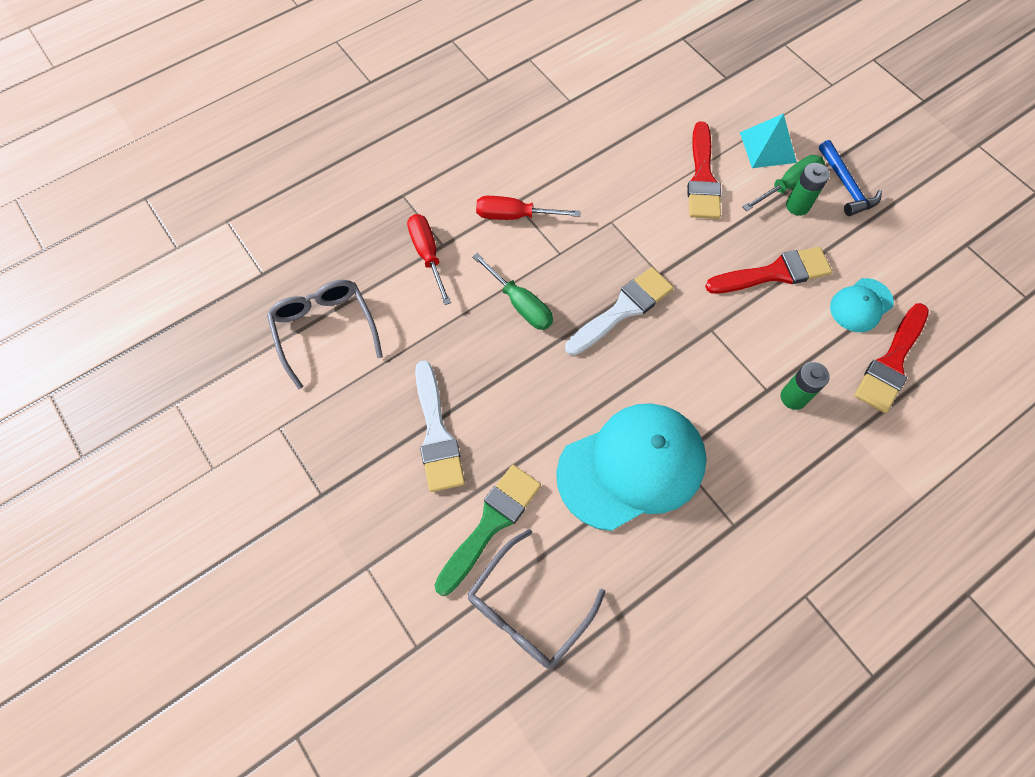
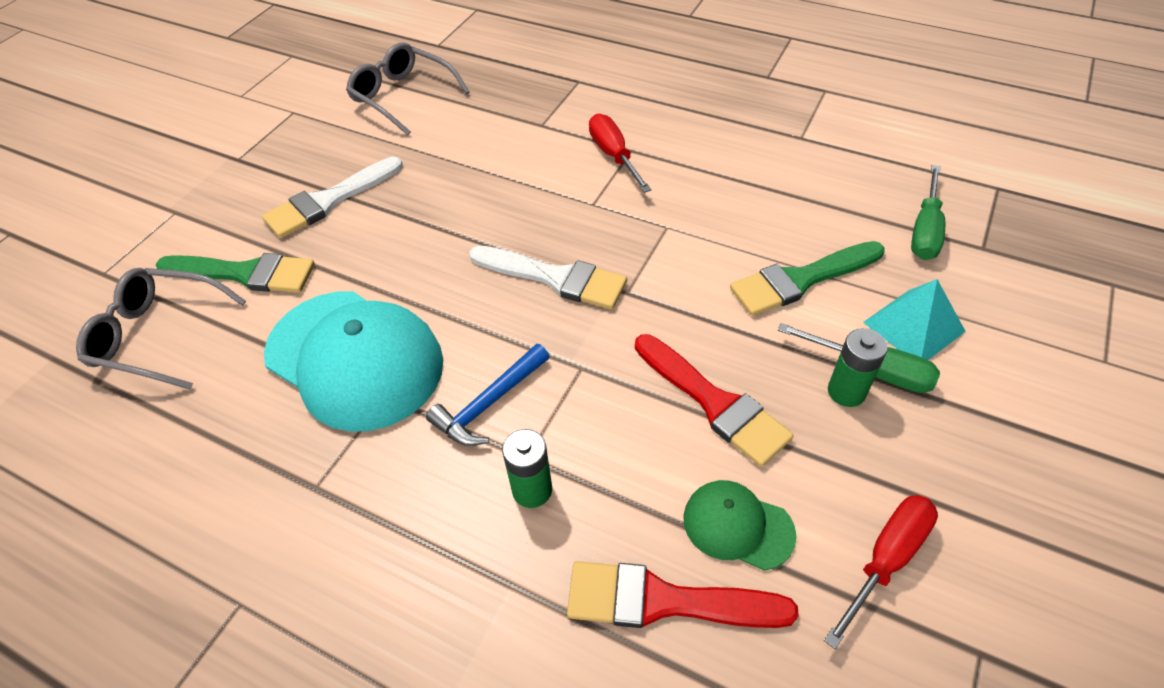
camera: 65 degrees right, 15 degrees down
(324, 329) = (402, 96): grey glasses -> grey glasses turned 90 degrees counterclockwise
(428, 255) = (522, 120): red screwdriver -> red screwdriver (886, 560)
(520, 304) = (509, 199): green screwdriver -> green screwdriver (925, 230)
(702, 177) = (800, 280): red brush -> green brush
(846, 185) = (936, 438): blue hammer -> blue hammer (489, 403)
(861, 305) = (737, 526): turquoise cap -> green cap

